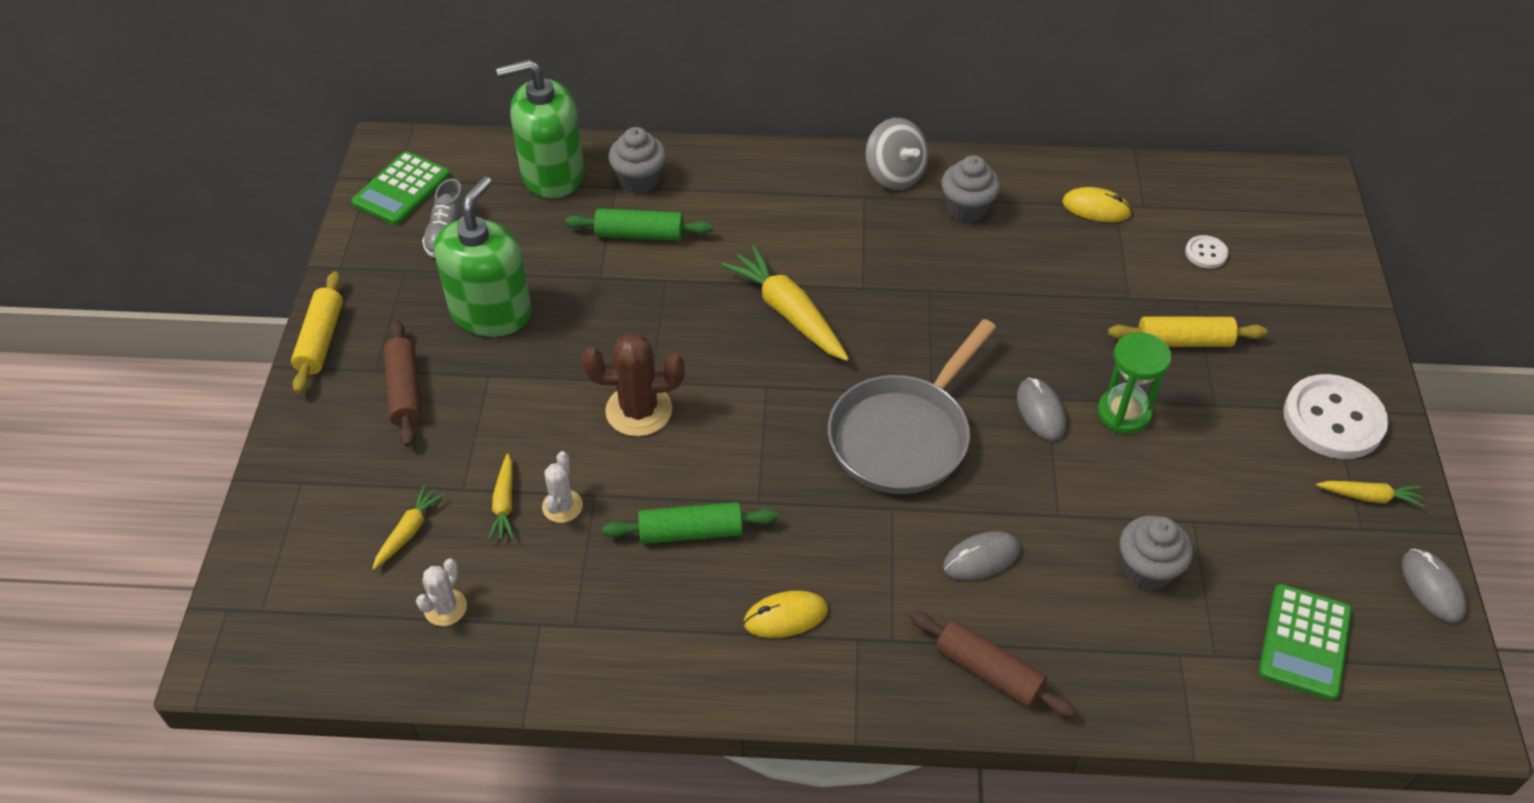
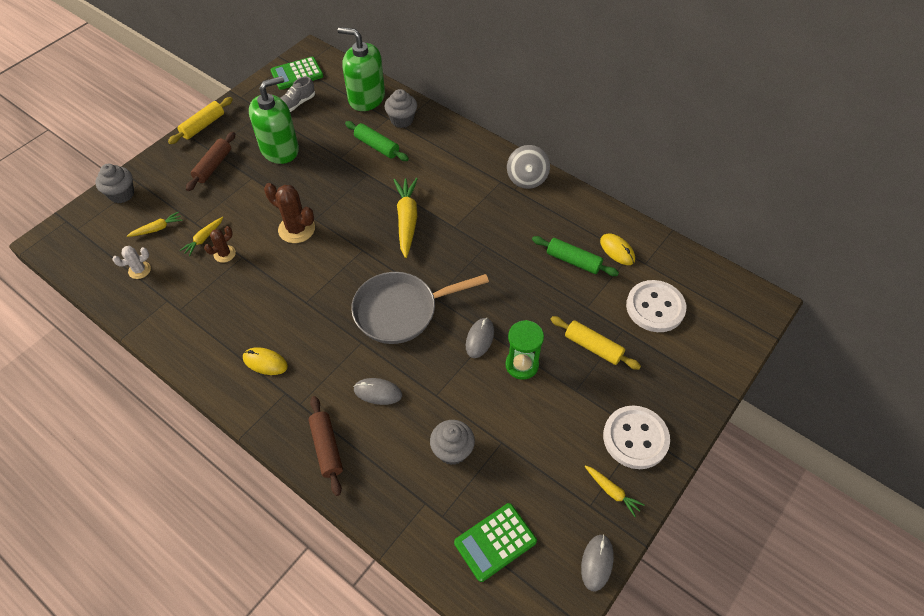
camera: 35 degrees right, 5 degrees up
(562, 506) = (224, 254): white cactus -> brown cactus
(691, 532) = (264, 298): green rolling pin -> green rolling pin (573, 261)
(967, 208) = (546, 215): grey cupcake -> grey cupcake (122, 194)
(1206, 253) = (655, 307): white button -> white button, size x2.15

